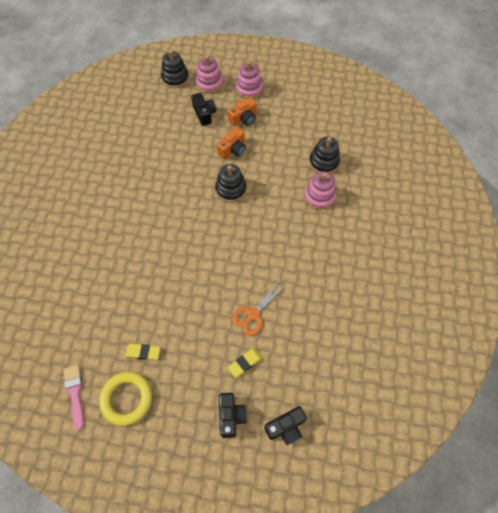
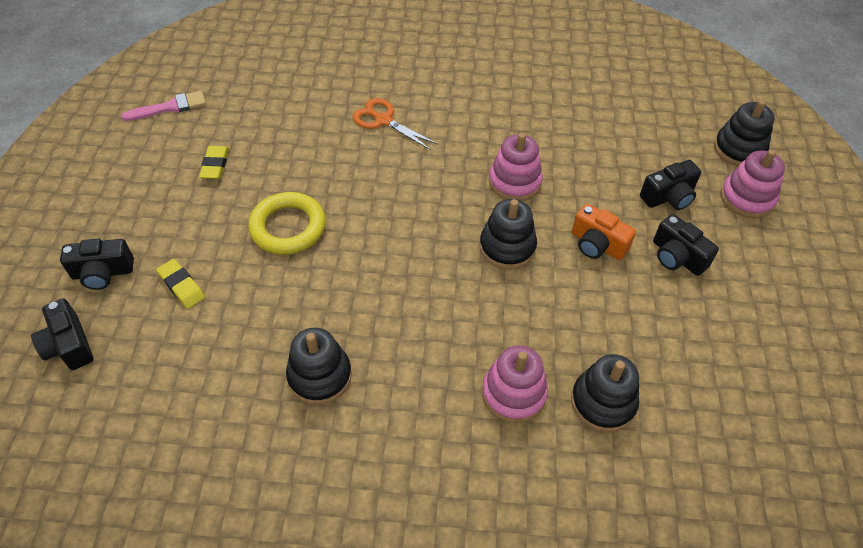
camera: 85 degrees right, 10 degrees down
(127, 399) = (152, 156): yellow ring -> yellow ring (288, 227)
(244, 119) = (677, 257): orange camera -> black camera
(249, 89) = (758, 261): pink stacking toy -> pink stacking toy (514, 182)
(253, 314) = (263, 293): orange scissors -> orange scissors (383, 120)
(309, 282) = (320, 376): none -> black stacking toy

